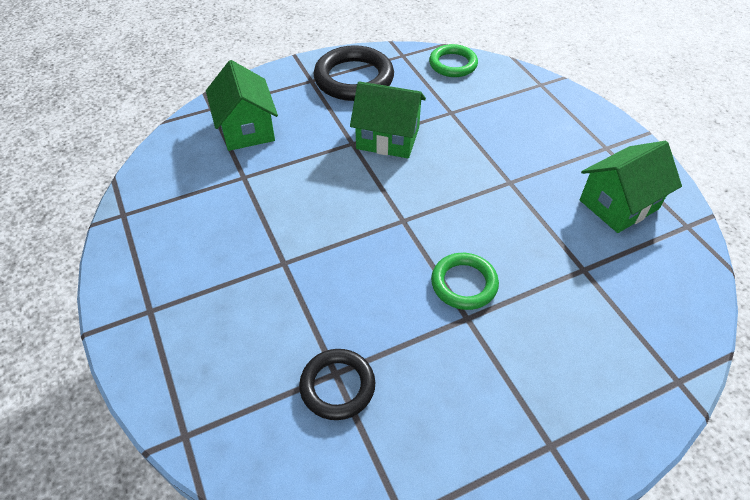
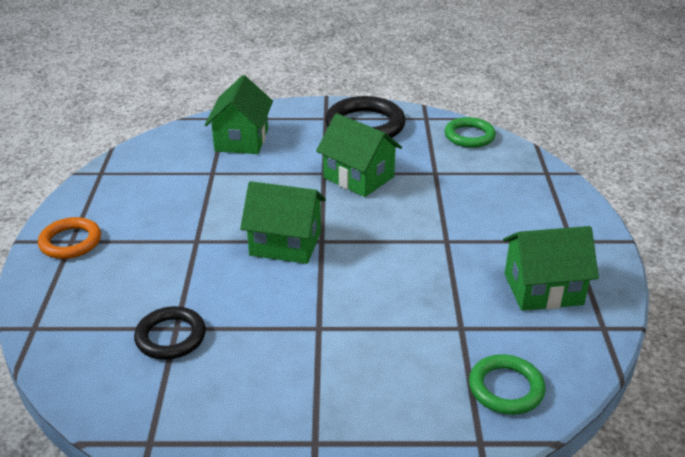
camera: 25 degrees right, 15 degrees down
(150, 312) = (70, 242): none -> orange ring
(372, 235) = (285, 243): none -> green house
(464, 284) = (337, 302): green ring -> green ring (506, 388)

